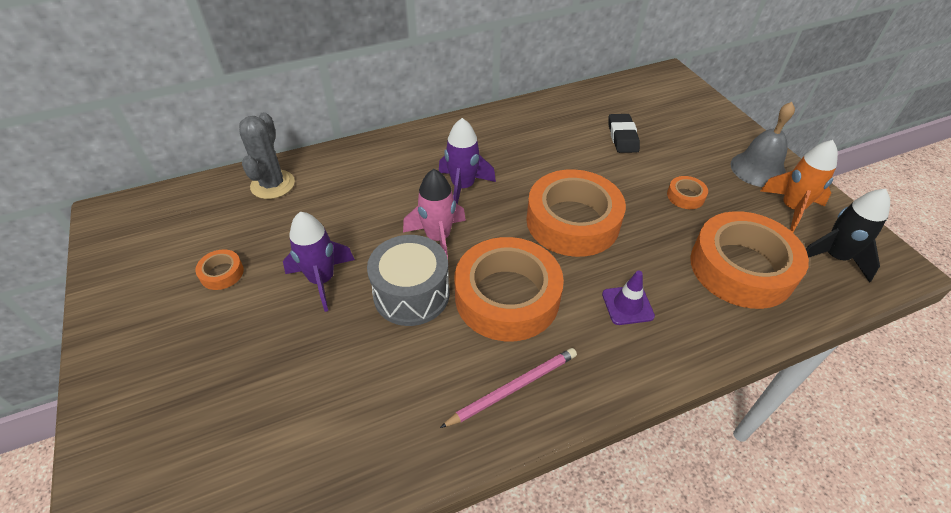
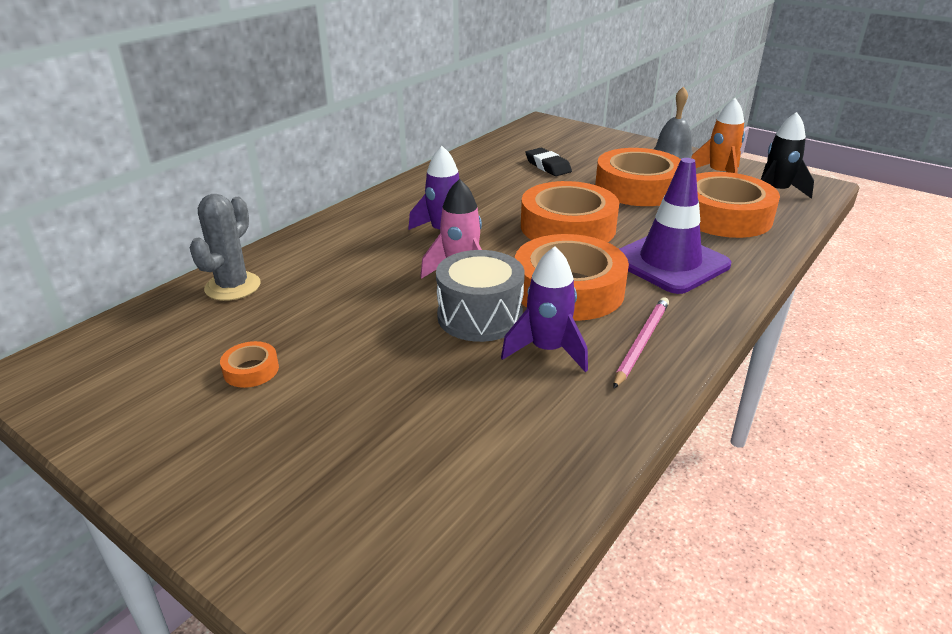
camera: 30 degrees left, 15 degrees down
(272, 184) = (233, 286): grey cactus -> grey cactus turned 45 degrees clockwise
(322, 280) = (376, 337): purple rocket -> purple rocket (547, 350)
(627, 305) = (669, 262): purple traffic cone -> purple traffic cone, size x2.14
(685, 196) = (638, 188): orange tape -> orange tape, size x2.43

